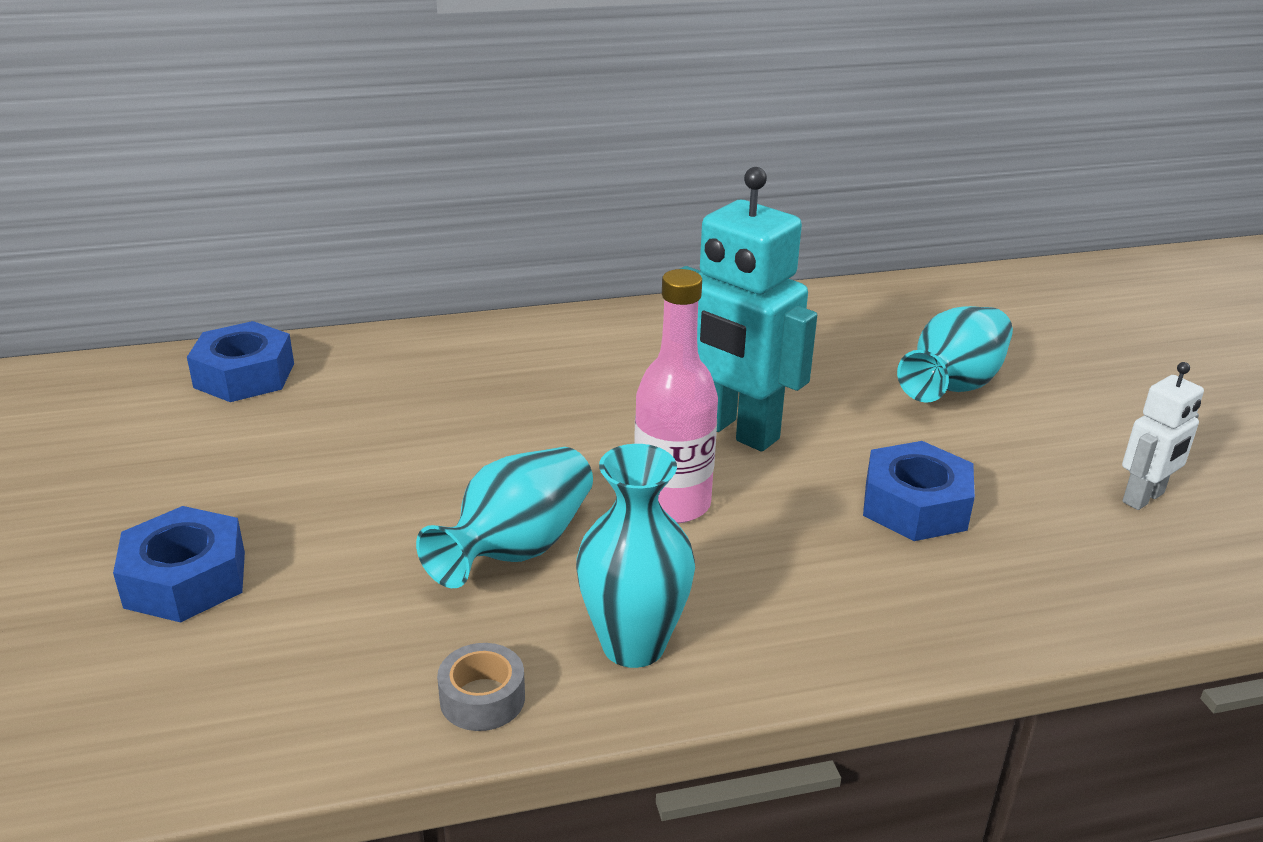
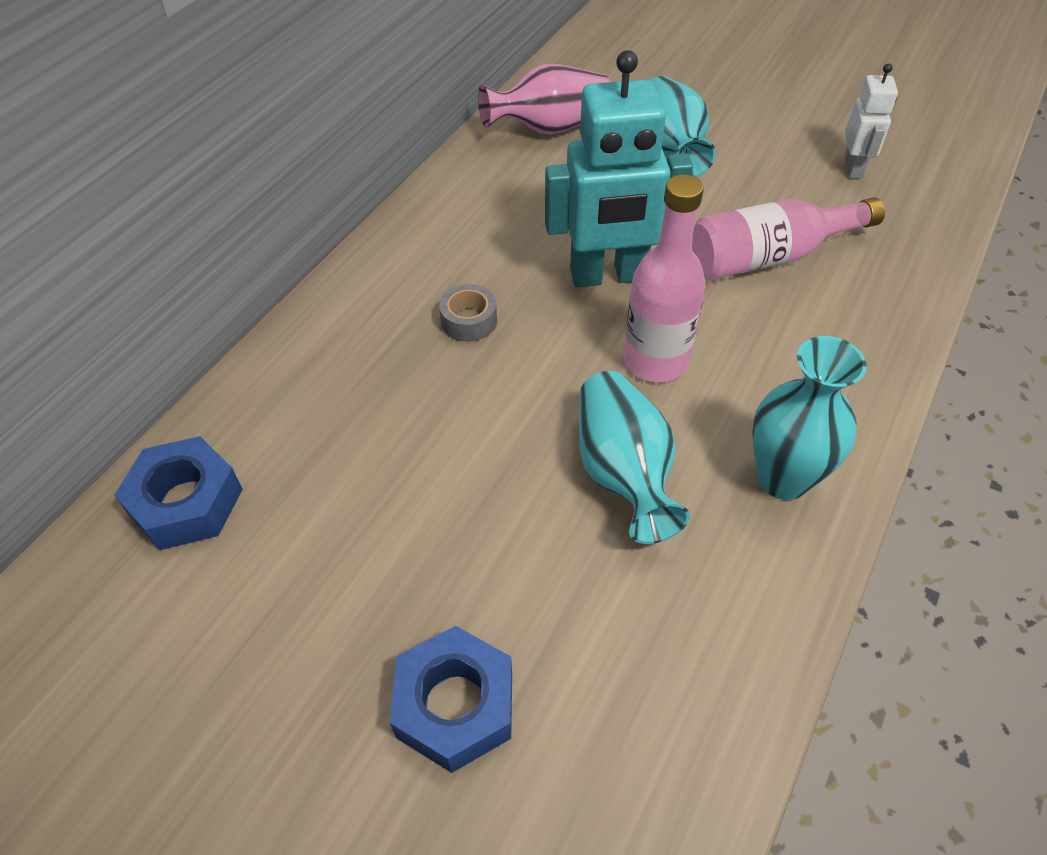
camera: 45 degrees left, 20 degrees up
(482, 698) = (768, 593): grey tape -> grey tape (469, 321)
(865, 317) = (549, 128): none -> pink vase
(915, 505) = (770, 256): blue nut -> pink bottle

